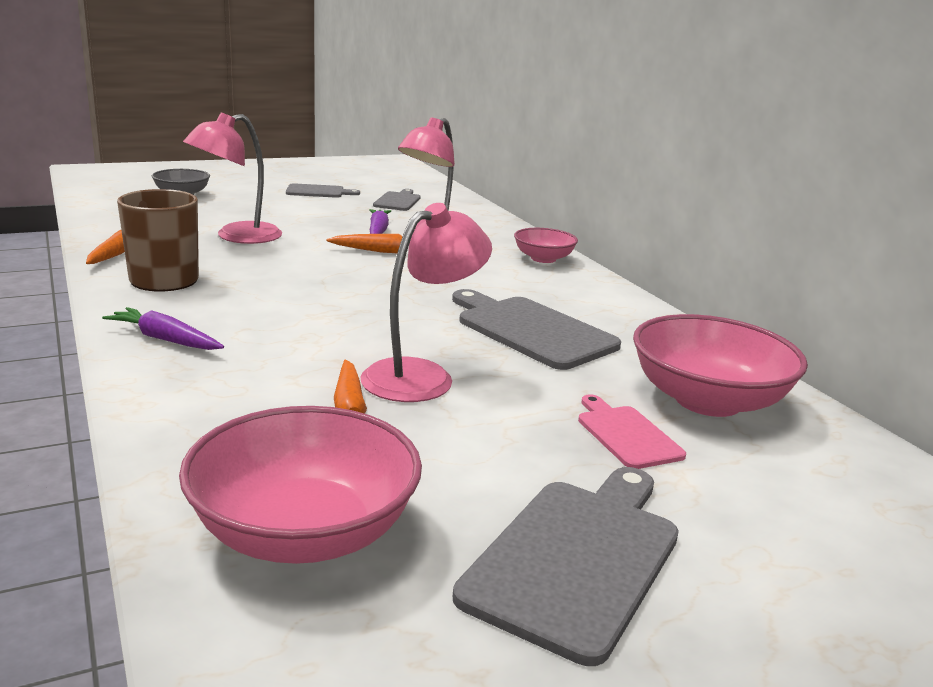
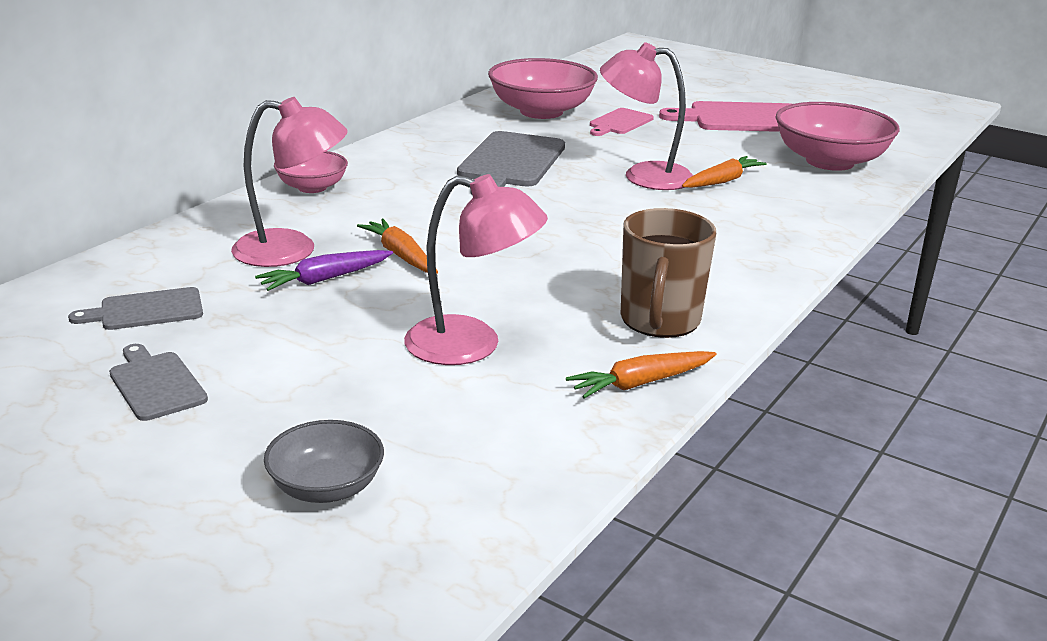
camera: 120 degrees left, 5 degrees up
(165, 339) = (752, 264): purple carrot -> none
(576, 558) = (743, 119): grey cutting board -> pink cutting board

